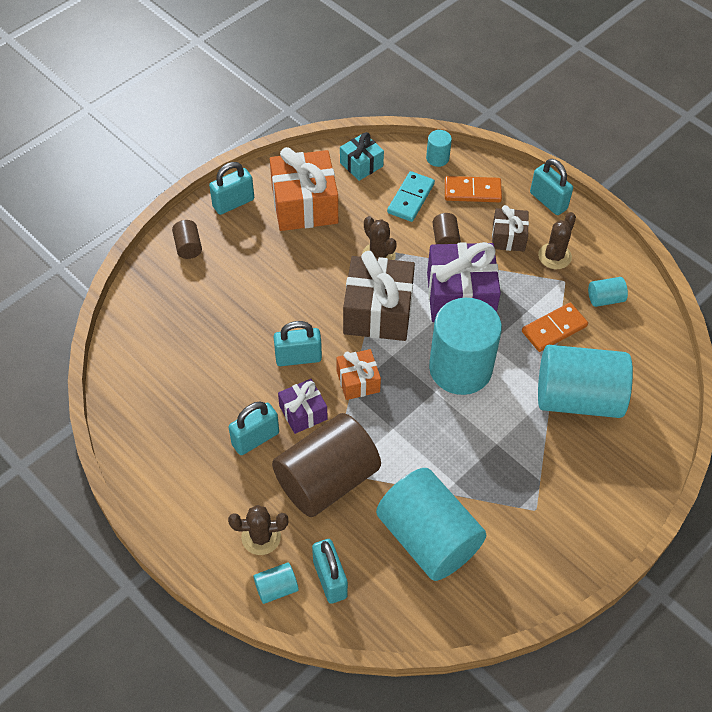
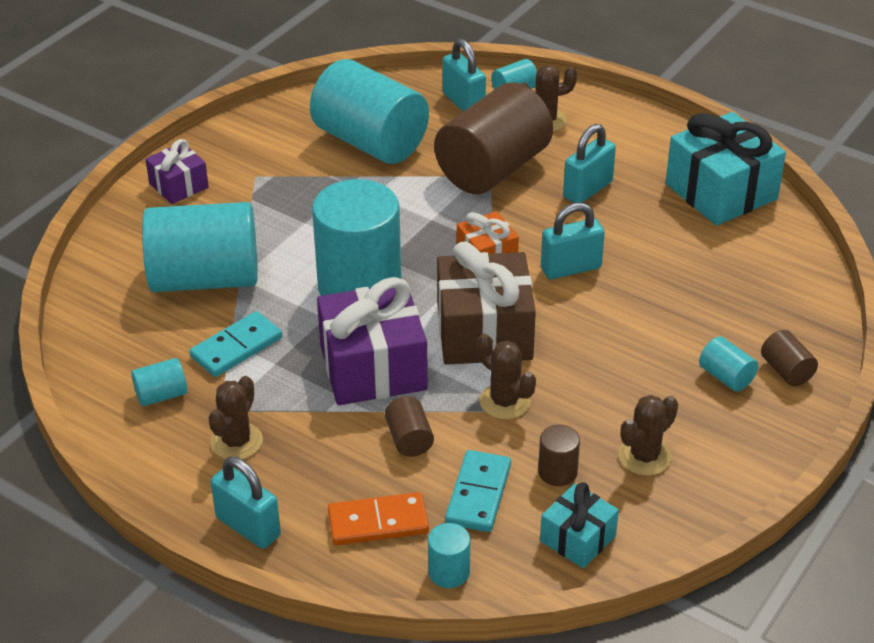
camera: 170 degrees right, 15 degrees down
(148, 416) = (721, 191): none -> turquoise gift
(229, 249) = (726, 377): none -> turquoise cylinder
(233, 203) = (756, 441): turquoise padlock -> none
(303, 412) = (542, 219): purple gift -> purple gift (179, 186)
(304, 205) = (644, 456): orange gift -> brown cactus
(360, 204) = (557, 472): none -> brown cylinder
(508, 237) = (310, 458): brown gift -> none
(554, 329) = (236, 347): orange domino -> turquoise domino

